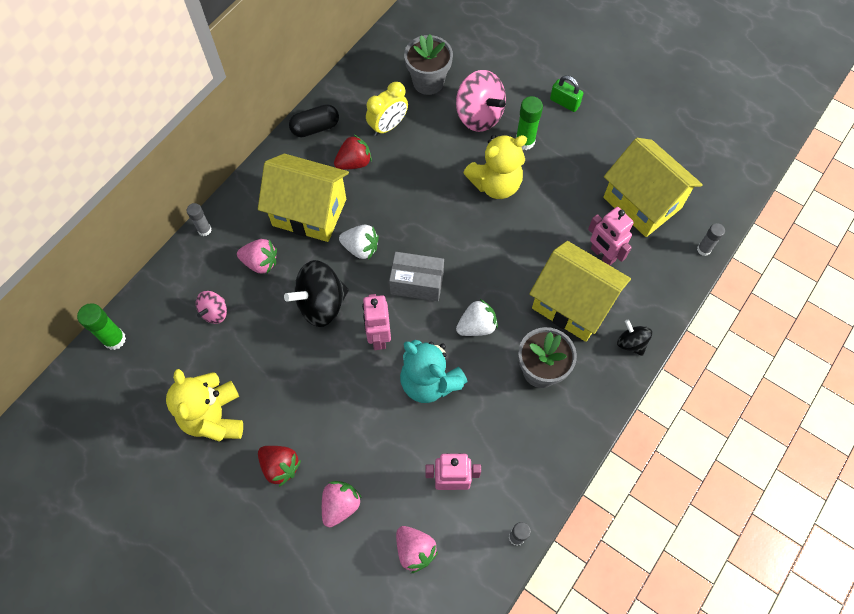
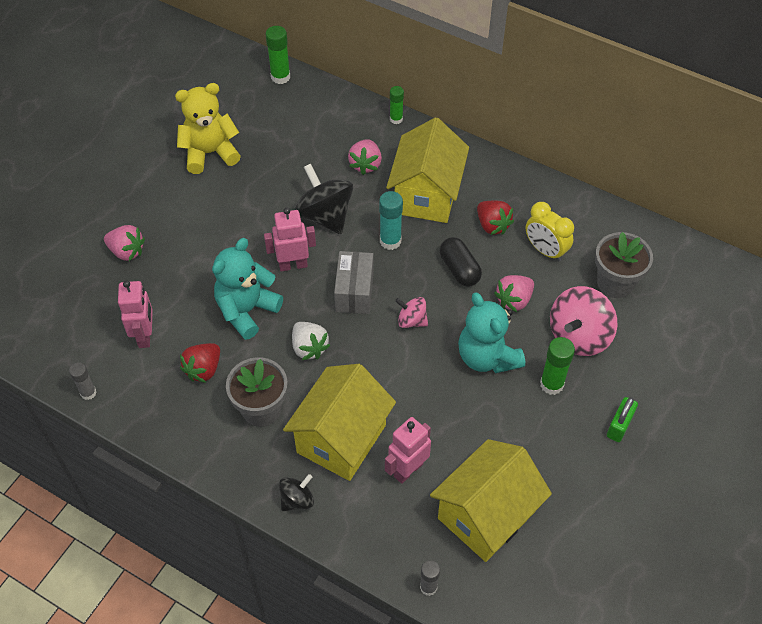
camera: 85 degrees right, 10 degrees down
(204, 230) = (396, 119): grey glue stick -> green glue stick
(215, 312) = (310, 139): pink spinning top -> pink spinning top (411, 320)
(280, 466) = (164, 204): red strawberry -> red strawberry (203, 369)
(315, 128) = (530, 188): black capsule -> black capsule (459, 269)
(361, 248) = (390, 241): white strawberry -> turquoise glue stick
(415, 550) = (82, 311): pink strawberry -> pink strawberry (514, 300)
(495, 184) = (487, 357): yellow teddy bear -> turquoise teddy bear

